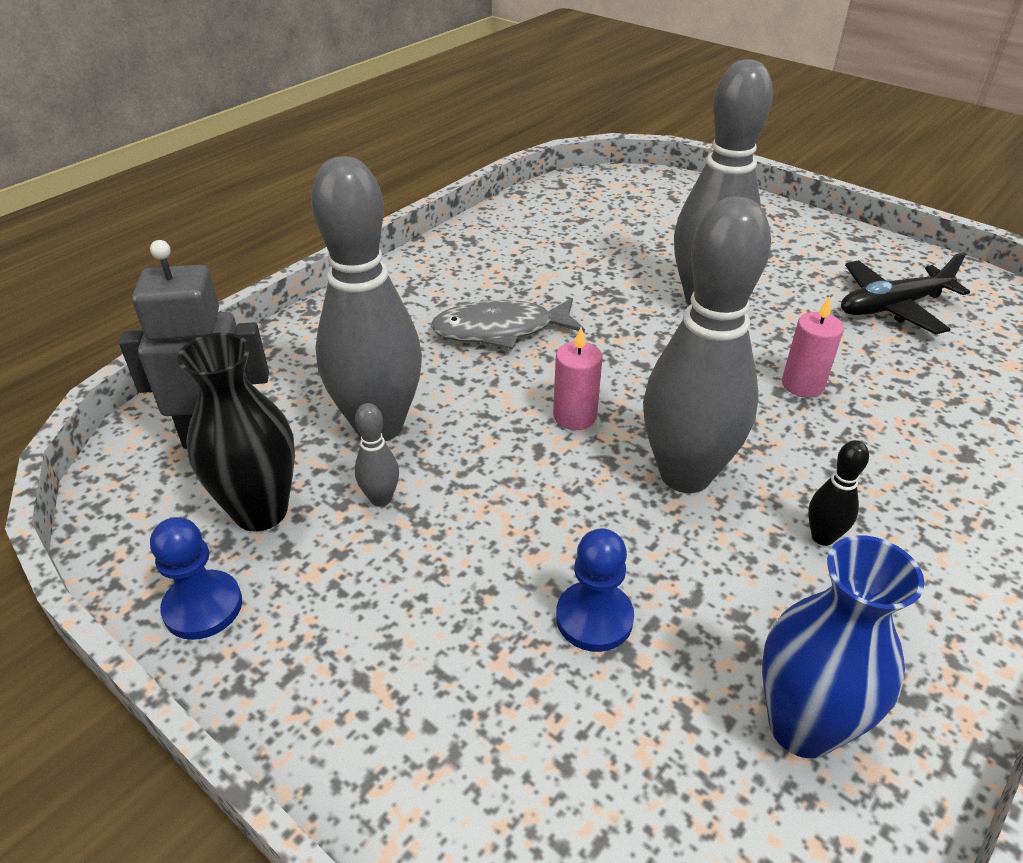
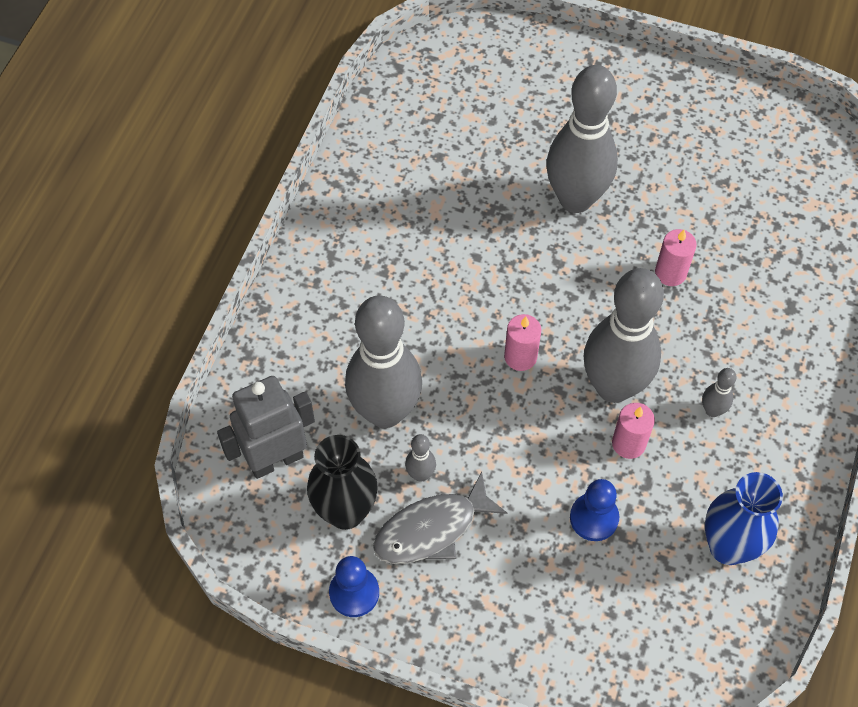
camera: 20 degrees left, 20 degrees up
(500, 330) = (428, 283): grey fish -> grey fish (431, 529)
(683, 542) = (628, 443): none -> pink candle
(822, 537) = (712, 410): black bowling pin -> grey bowling pin
(892, 307) = (719, 162): black plane -> none

